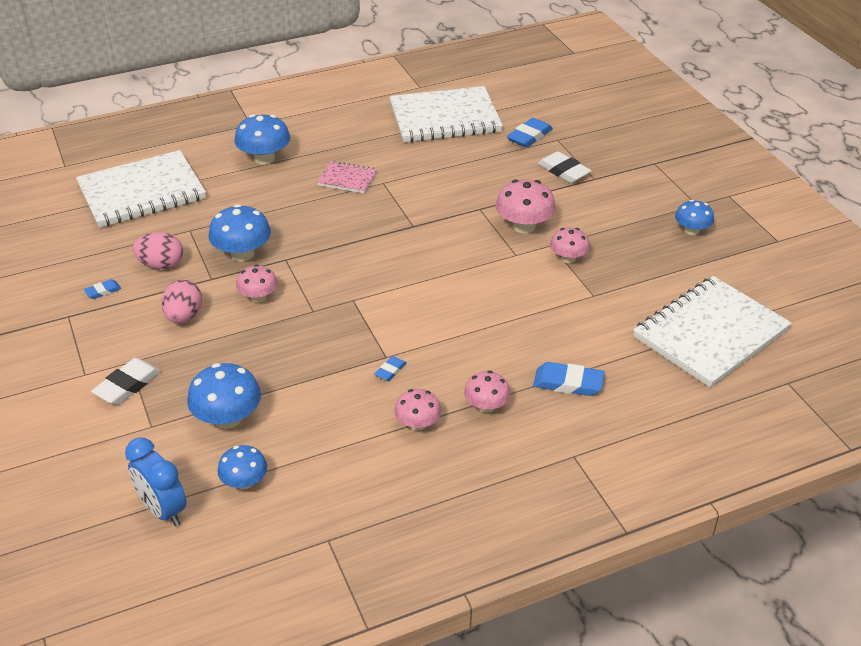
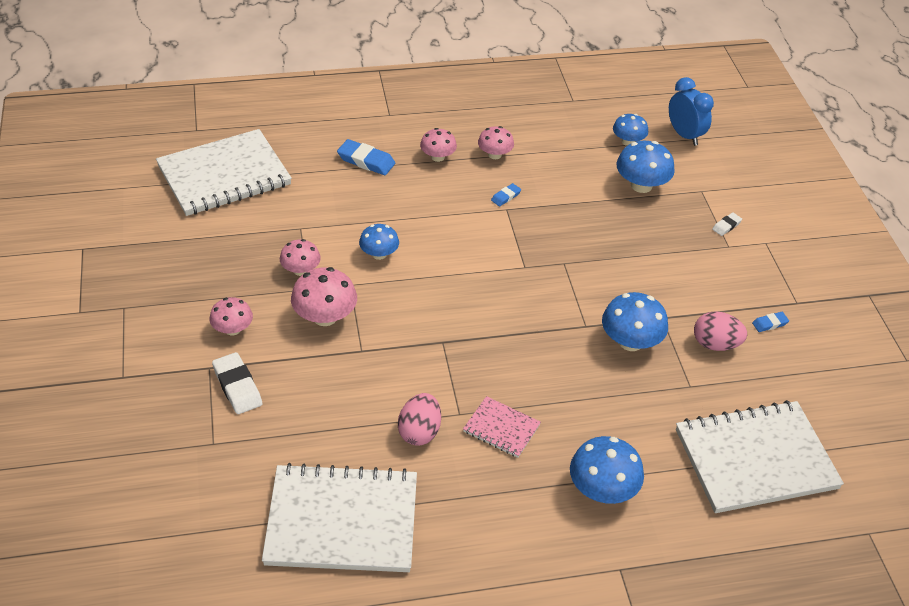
camera: 170 degrees left, 5 degrees up
(127, 385) = (726, 226): white eraser -> white eraser, size x0.55
(184, 316) = (685, 280): pink egg -> pink egg (419, 432)
(258, 297) = (615, 287): pink mushroom -> pink mushroom (232, 329)
(529, 136) = (246, 457): blue eraser -> none
(692, 230) = (156, 276): blue mushroom -> blue mushroom (379, 254)

